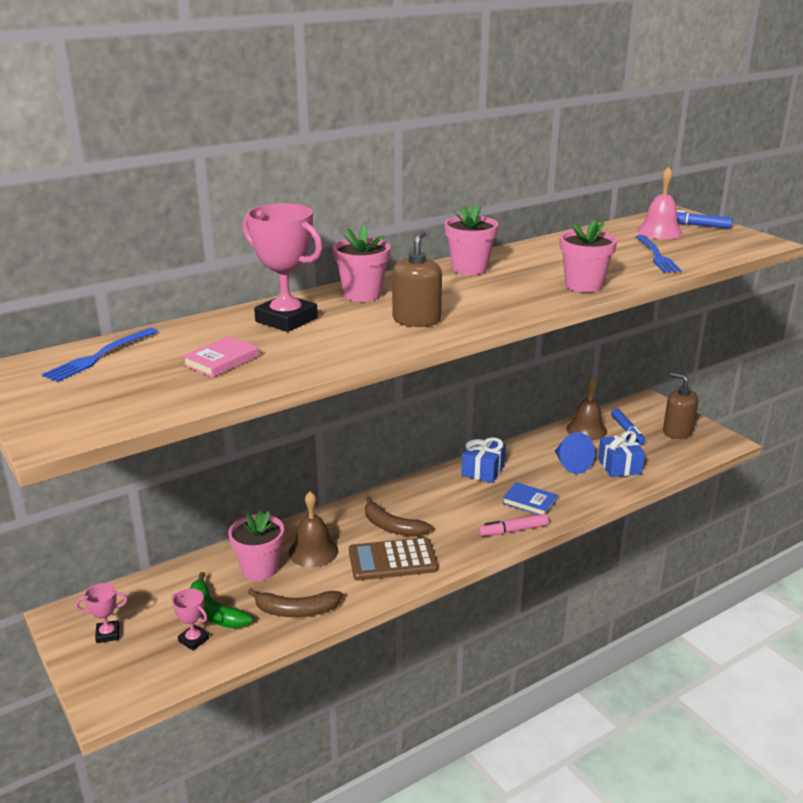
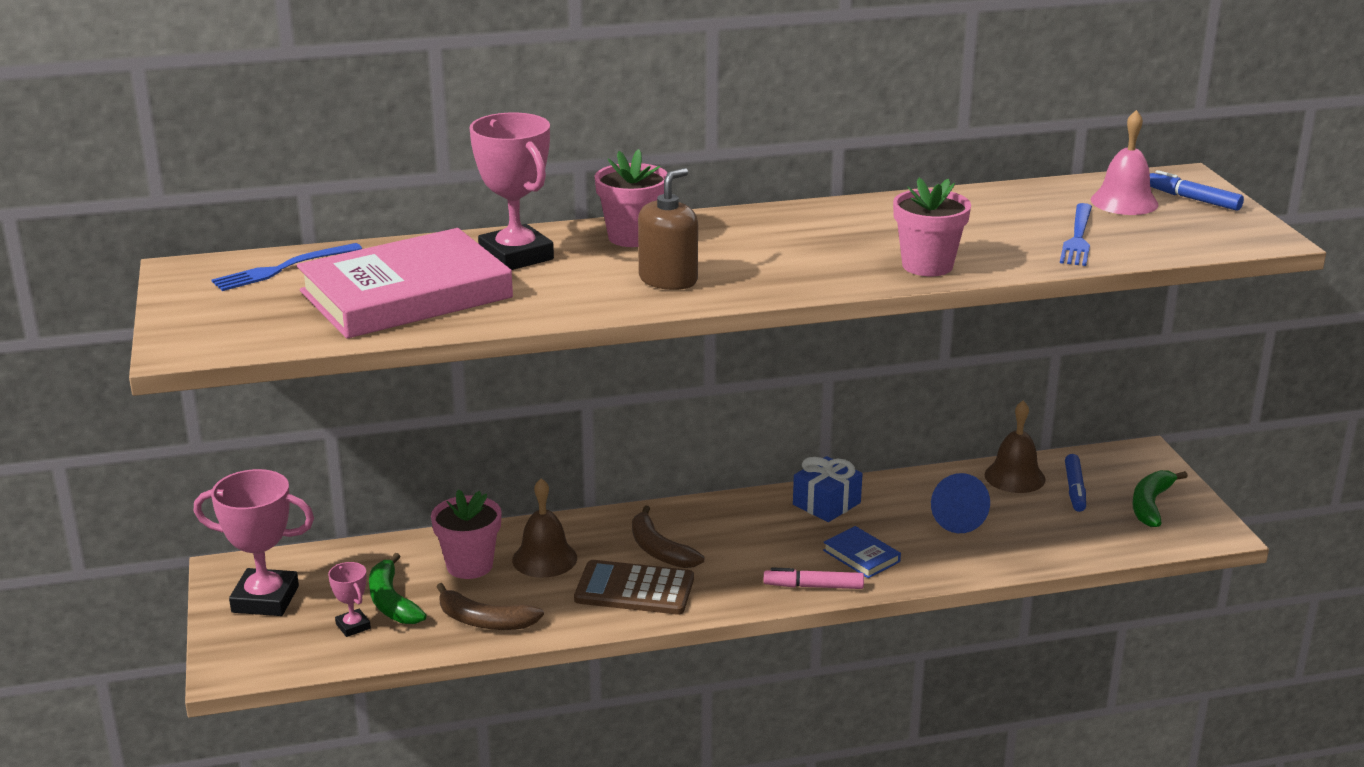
camera: 20 degrees right, 0 degrees up
(108, 634) = (265, 599): pink trophy -> pink trophy, size x2.04
(221, 361) = (406, 294): pink book -> pink book, size x2.40
(469, 268) = (799, 221): pink flower pot -> none
(619, 466) = (1024, 535): blue gift -> none
(677, 432) = (1150, 504): brown soap dispenser -> green banana

